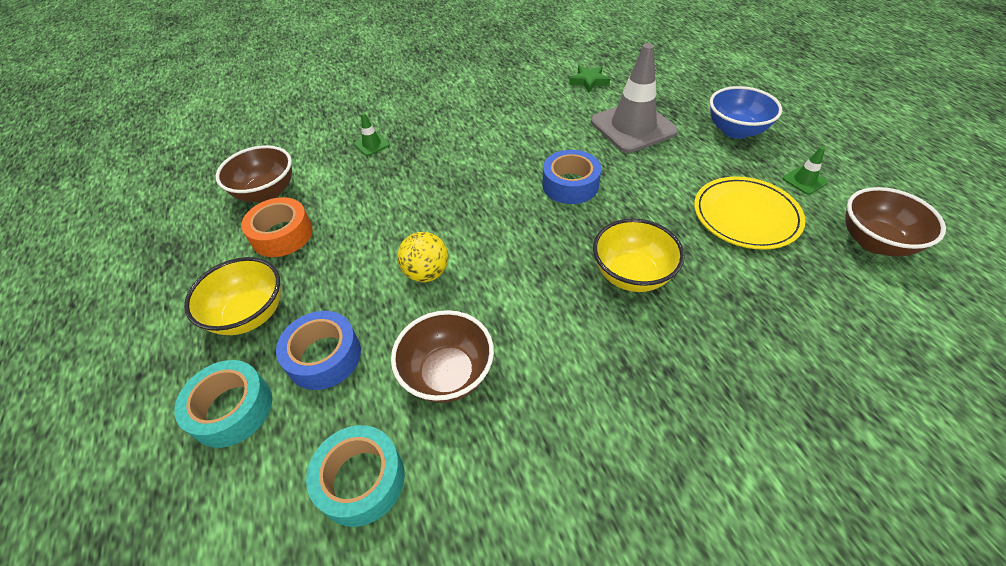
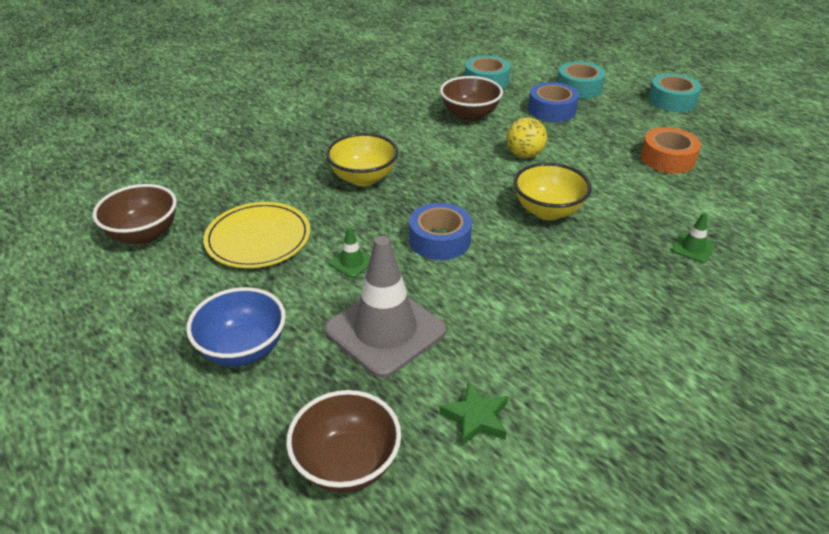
camera: 160 degrees right, 10 degrees down
(148, 337) = (672, 100): none -> turquoise tape
(250, 314) = (623, 118): yellow bowl -> yellow bowl (548, 211)
(267, 192) = (730, 184): brown bowl -> brown bowl (347, 464)
(804, 180) = (181, 287): green traffic cone -> green traffic cone (352, 262)

